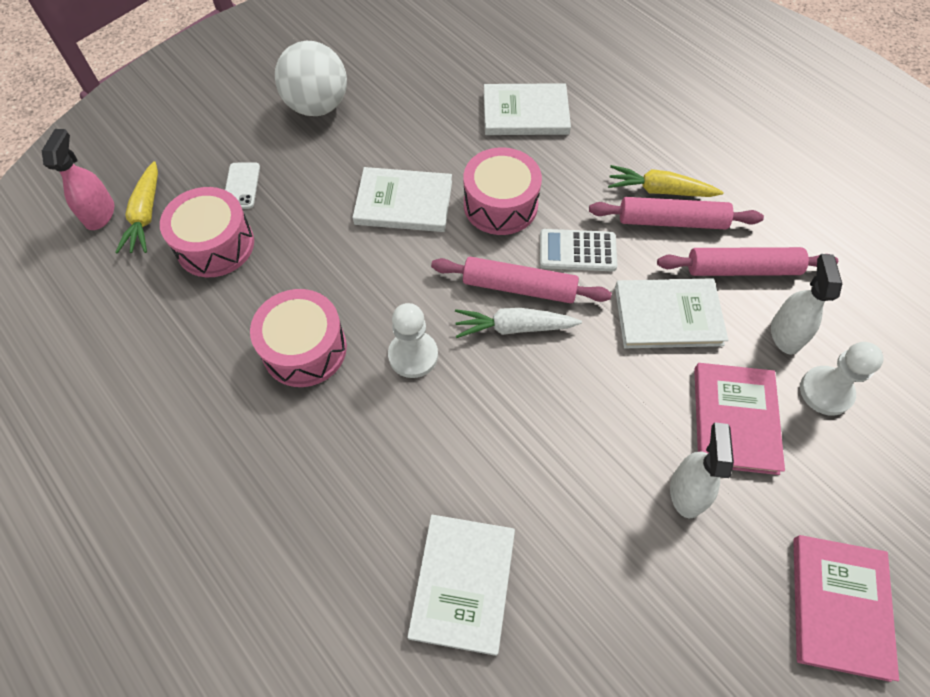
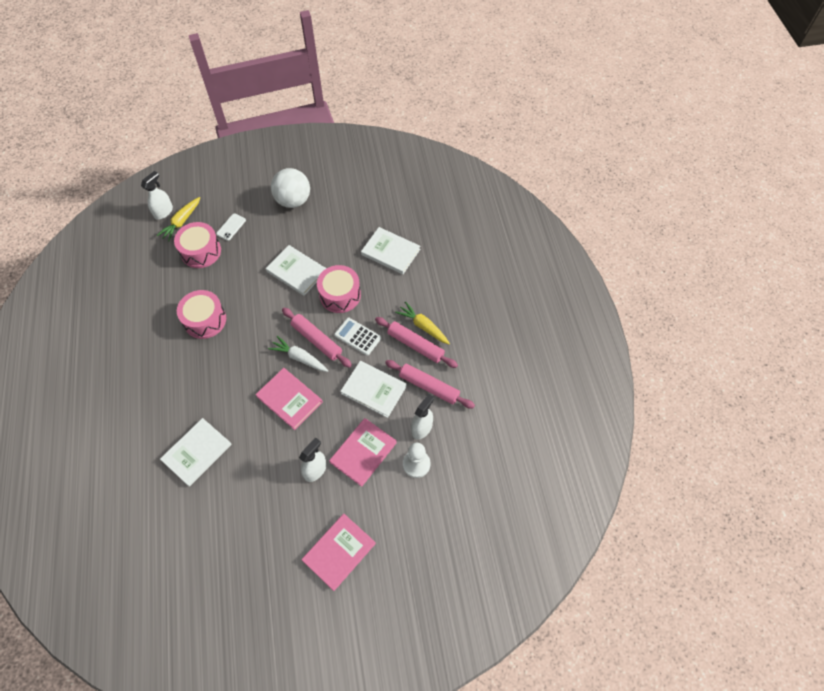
camera: 30 degrees right, 0 degrees up
(100, 214) = (163, 212): pink spray bottle -> white spray bottle
(413, 355) = (247, 347): white pawn -> none
(551, 401) = (289, 399): none -> pink book

